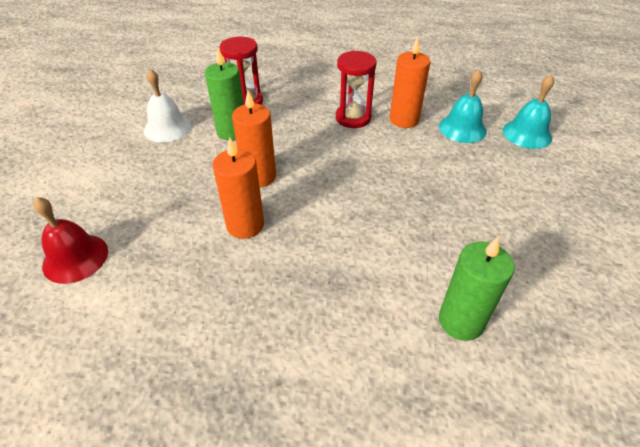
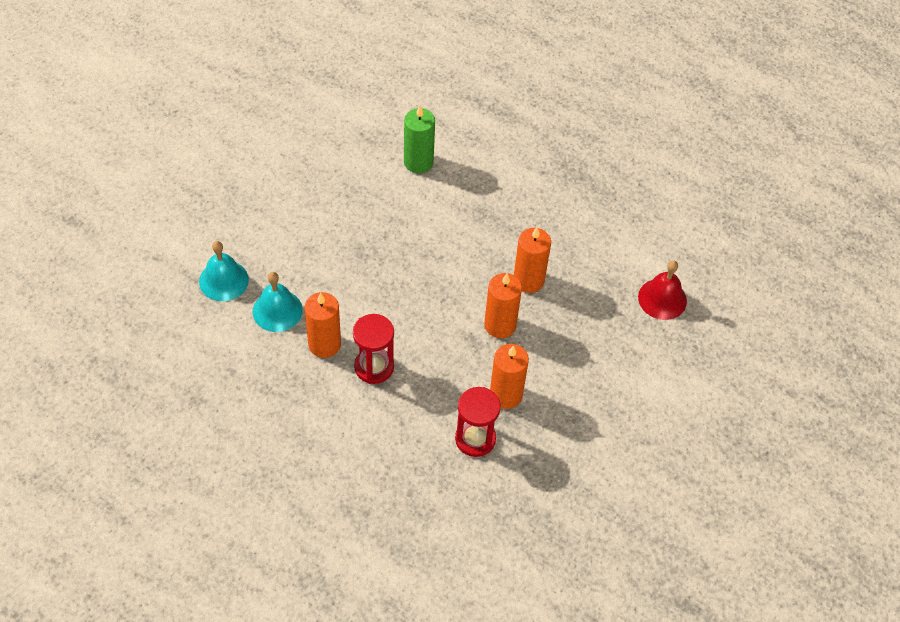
camera: 160 degrees left, 10 degrees up
(167, 128) = (570, 427): white bell -> none
(232, 131) = (506, 395): green candle -> orange candle

